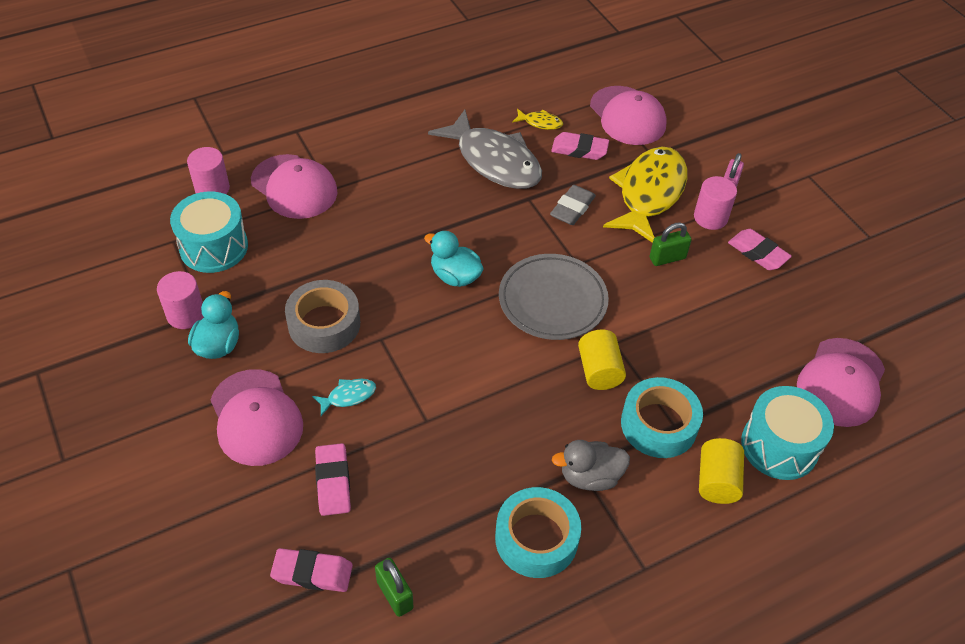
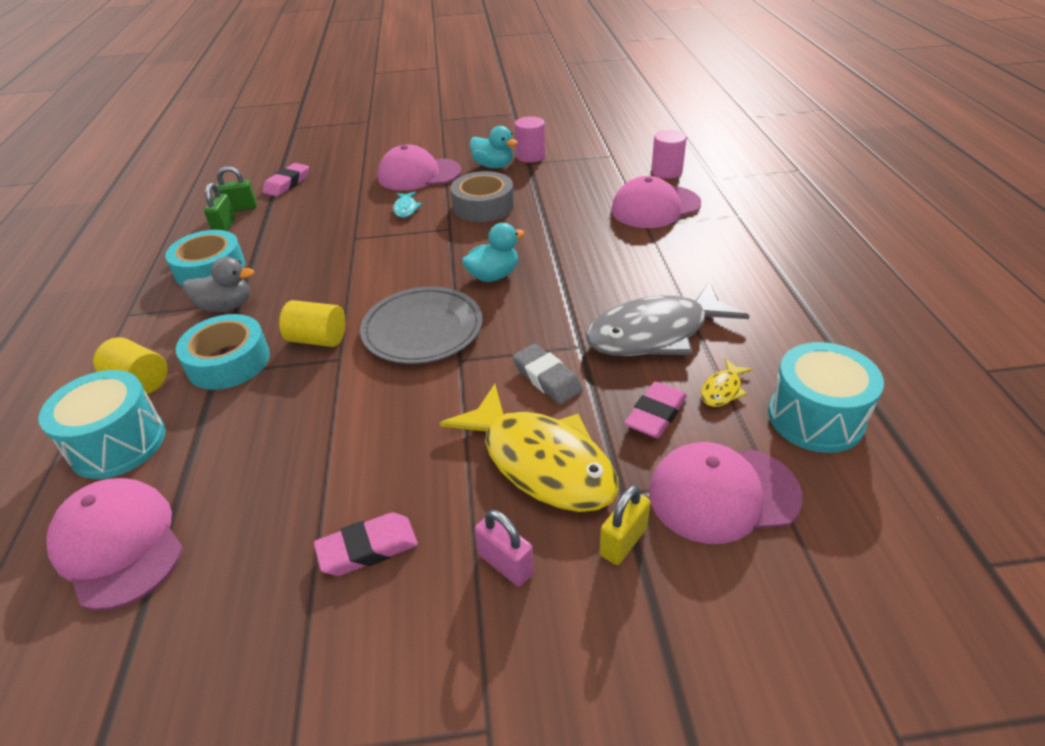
camera: 115 degrees right, 10 degrees down
(214, 247) = (595, 169): turquoise drum -> turquoise drum (815, 418)
(333, 482) = (341, 196): pink eraser -> none
(590, 476) = (226, 306): grey duck -> grey duck turned 75 degrees clockwise
(667, 258) = (420, 441): green padlock -> green padlock (225, 227)
(683, 149) = (623, 541): none -> yellow padlock
(710, 217) = (463, 517): pink cylinder -> none

